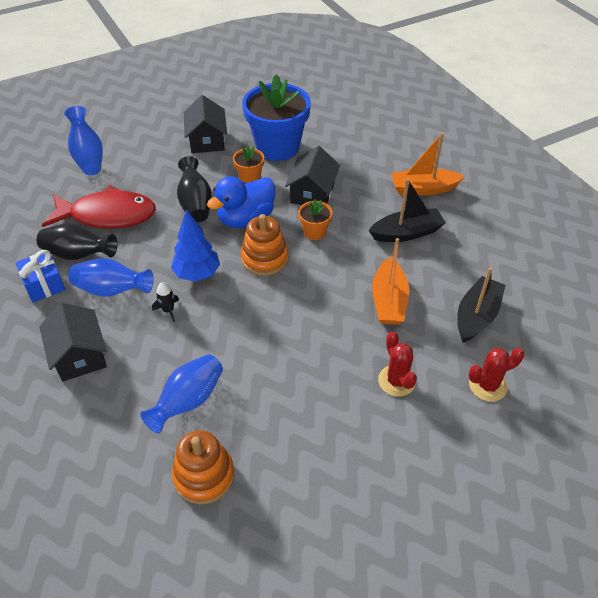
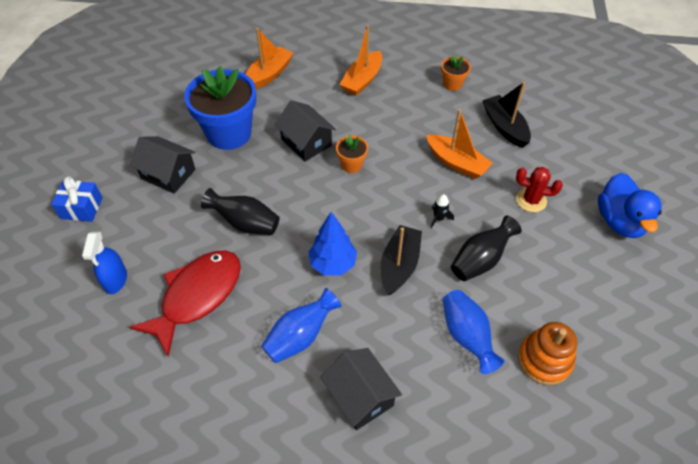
camera: 55 degrees left, 5 degrees up
(44, 284) = (246, 390): blue gift -> blue gift (81, 208)
(78, 255) = (230, 344): black vase -> black vase (480, 260)
(79, 355) = (360, 396): black house -> black house turned 45 degrees clockwise
(92, 169) = (115, 280): blue vase -> blue spray bottle
(168, 310) = (359, 304): black rocket -> black rocket (439, 218)
(246, 219) = (297, 199): blue duck -> blue duck (620, 221)
(250, 178) = (249, 171): orange flower pot -> orange flower pot (452, 84)
(264, 258) = (353, 210): orange stacking toy -> none
(365, 134) = (269, 75): none -> orange boat
(406, 233) = (399, 115): black boat -> black boat (399, 265)
(487, 386) = (565, 157): red cactus -> none

